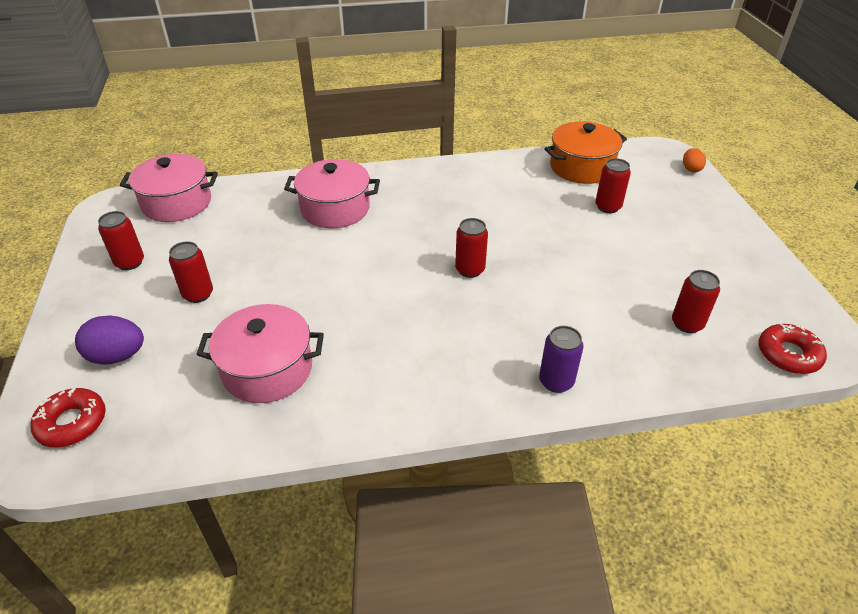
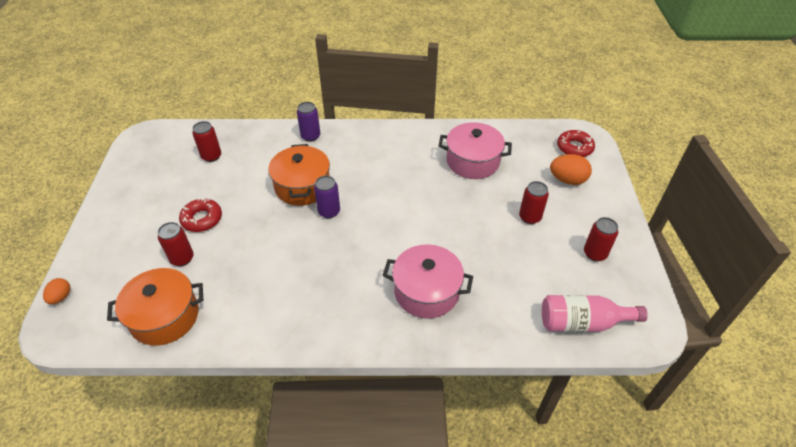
camera: 170 degrees left, 5 degrees up
(117, 356) = (567, 180): purple egg -> orange egg
(177, 203) = (582, 323): pink pot -> pink bottle
(470, 270) = (329, 211): red can -> purple can
(522, 296) = (302, 186): none -> orange pot
(788, 354) = (172, 133): red donut -> red donut (202, 219)

